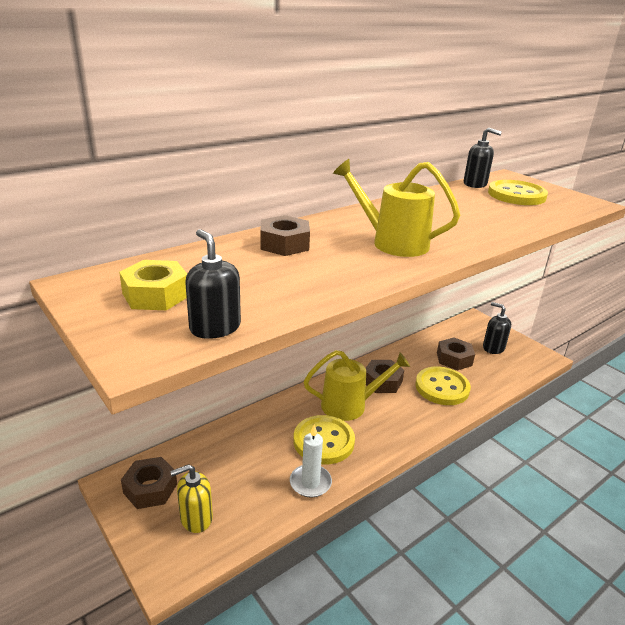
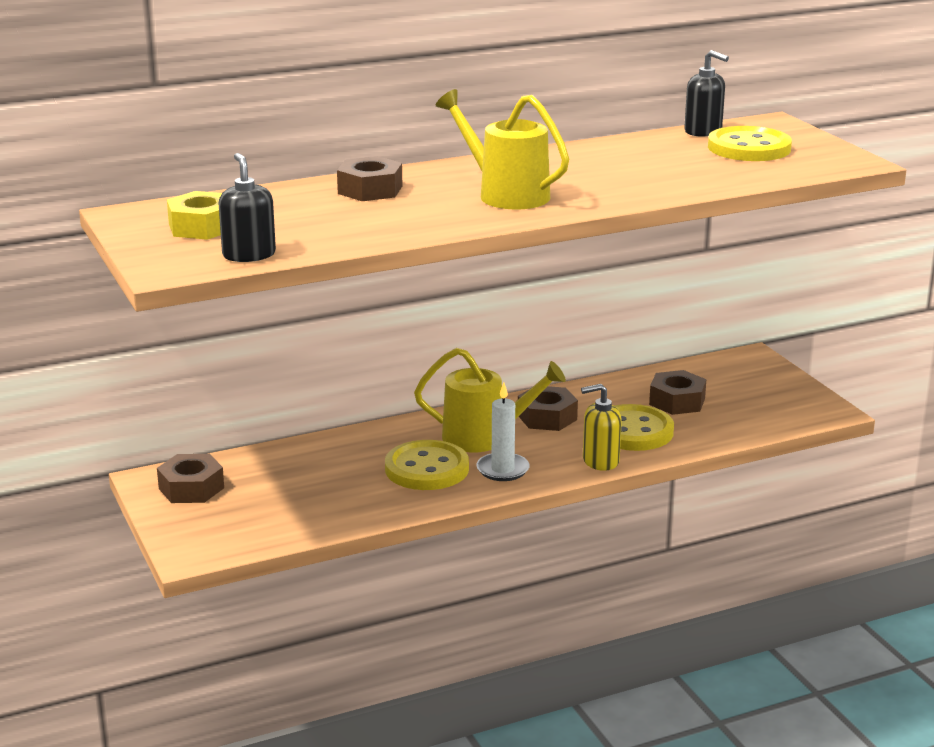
camera: 15 degrees right, 5 degrees down
(196, 518) = (237, 517): yellow soap dispenser -> yellow soap dispenser (600, 461)
(310, 483) = (389, 503): white candle -> white candle (502, 469)
(493, 348) = (752, 393): black soap dispenser -> none

